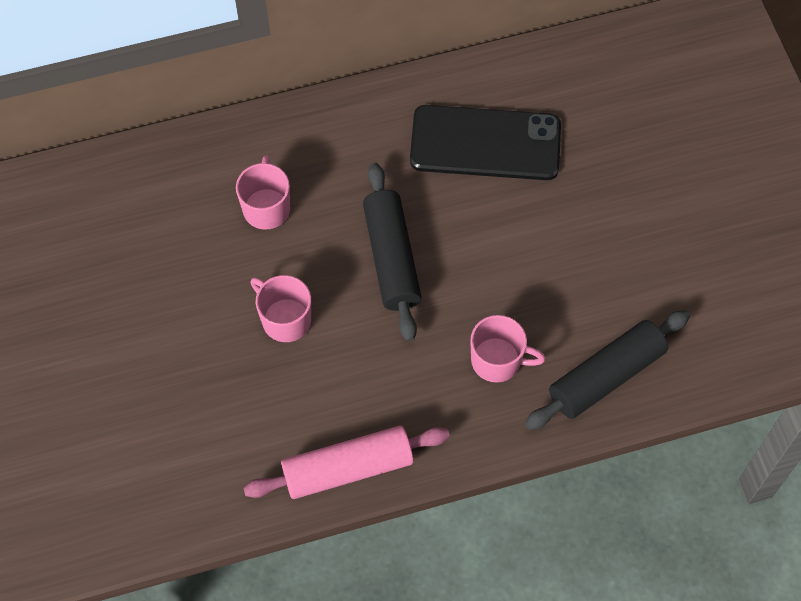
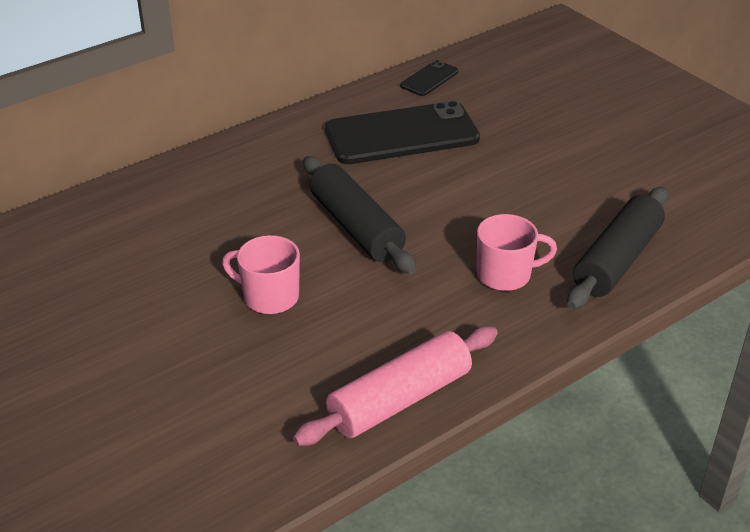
camera: 20 degrees left, 25 degrees down
(266, 207) = (210, 220): pink mug -> none
(549, 66) = (429, 79): none -> black phone

